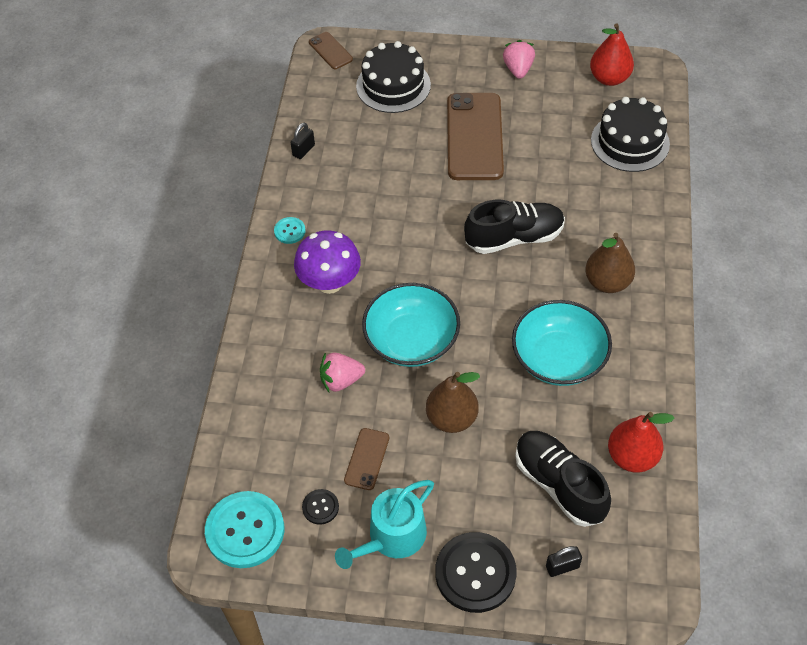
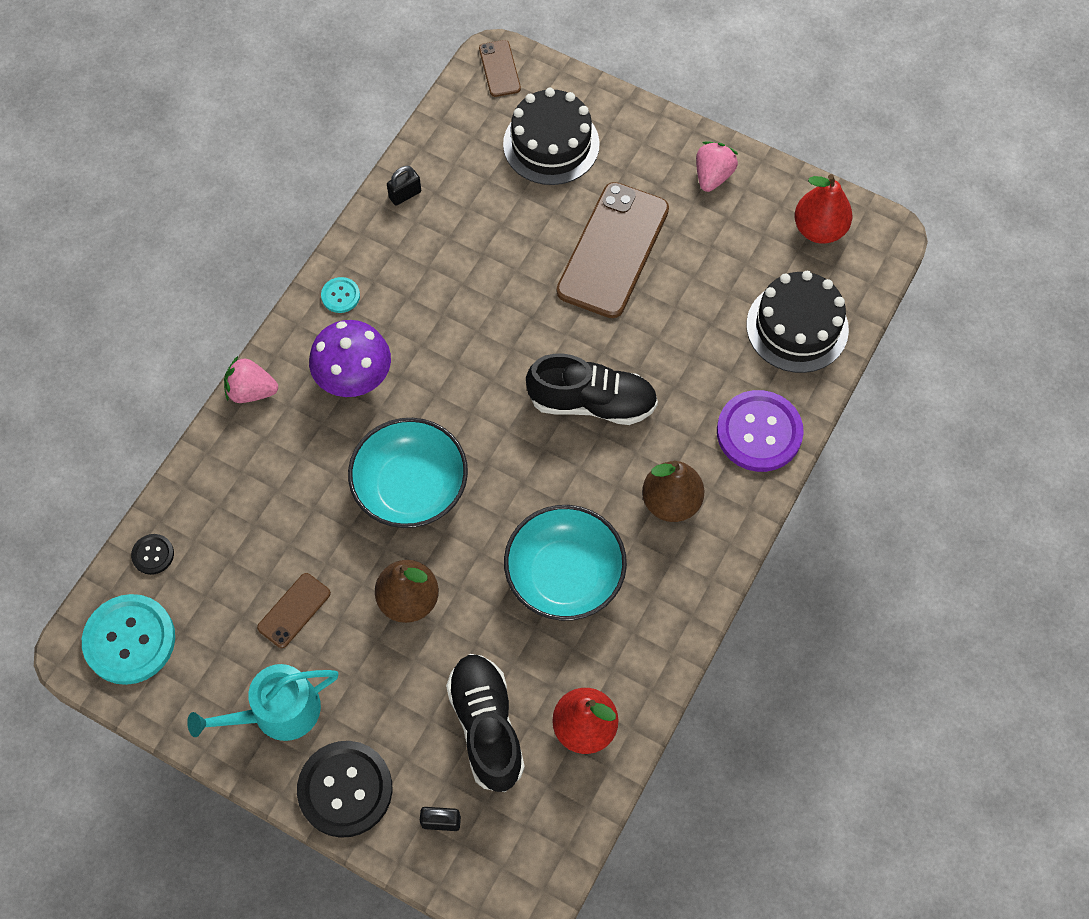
camera: 20 degrees right, 10 degrees up
(320, 507) = (219, 646): black button -> black button (153, 554)
(341, 380) = (310, 505): pink strawberry -> pink strawberry (251, 391)
(643, 216) = (759, 432): none -> purple button

